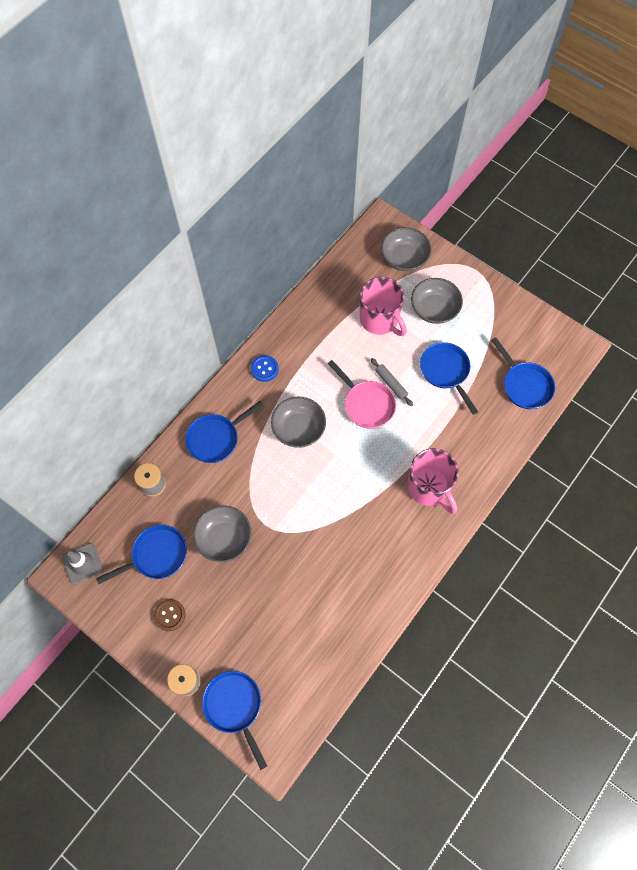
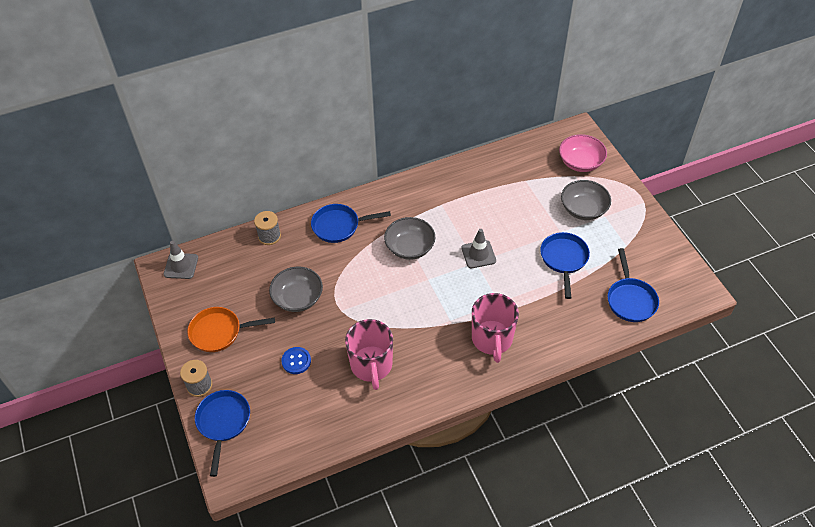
camera: 30 degrees right, 15 degrees down
(156, 555) = (238, 286): blue pan -> none
(169, 615) = (219, 332): brown button -> orange pan
(264, 369) = (410, 194): blue button -> blue button (296, 361)
(367, 404) = (478, 254): pink pan -> grey traffic cone
(380, 320) = (530, 198): pink mug -> pink mug (371, 366)
(391, 384) = (509, 248): grey rolling pin -> none
(404, 258) = (580, 162): grey bowl -> pink bowl

